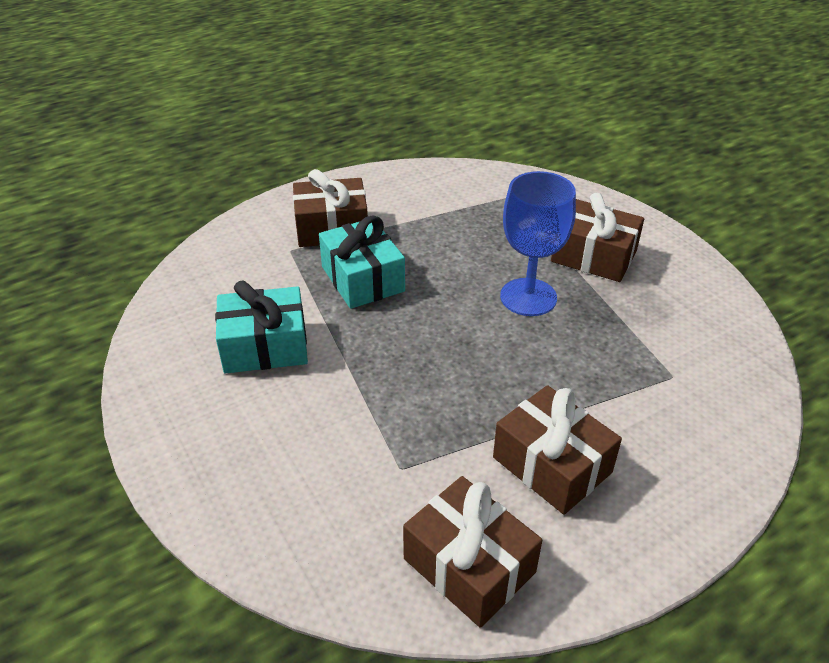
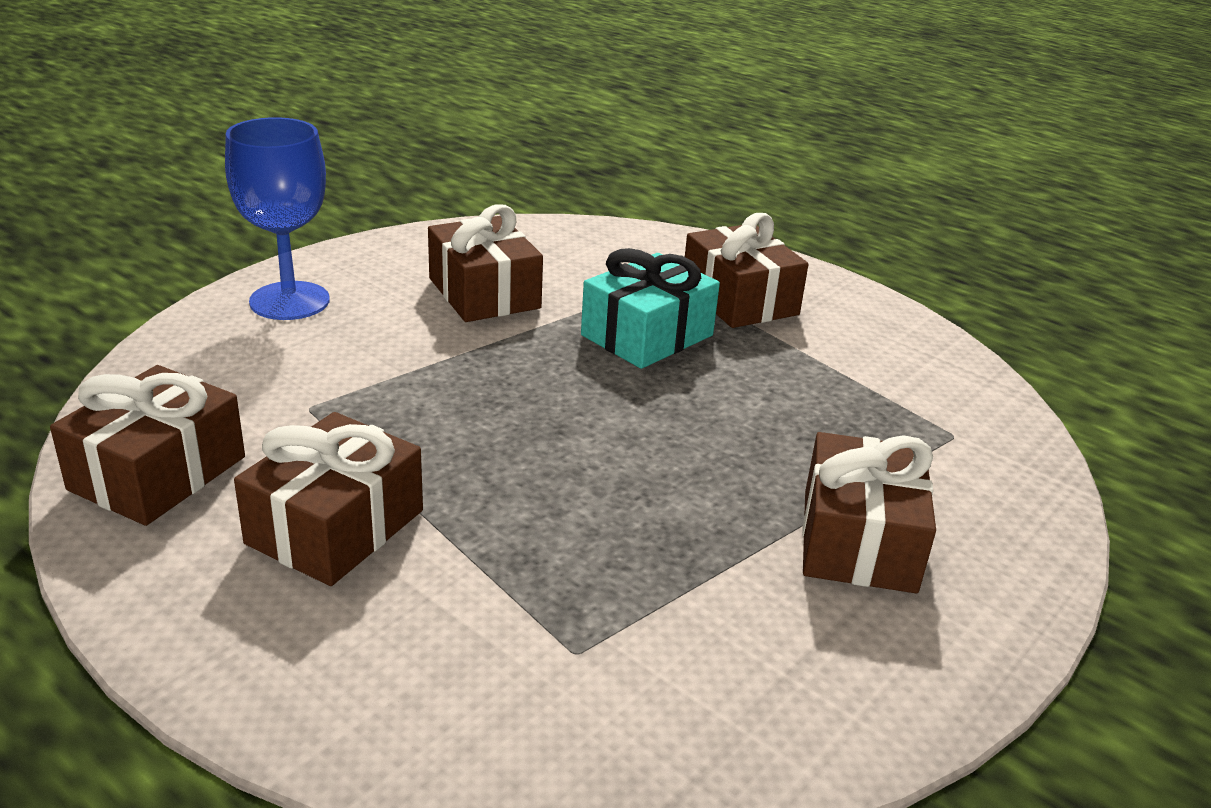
camera: 70 degrees right, 10 degrees down
(265, 346) = (484, 293): turquoise gift -> brown gift
(528, 297) = (695, 477): blue goblet -> blue goblet (289, 301)

